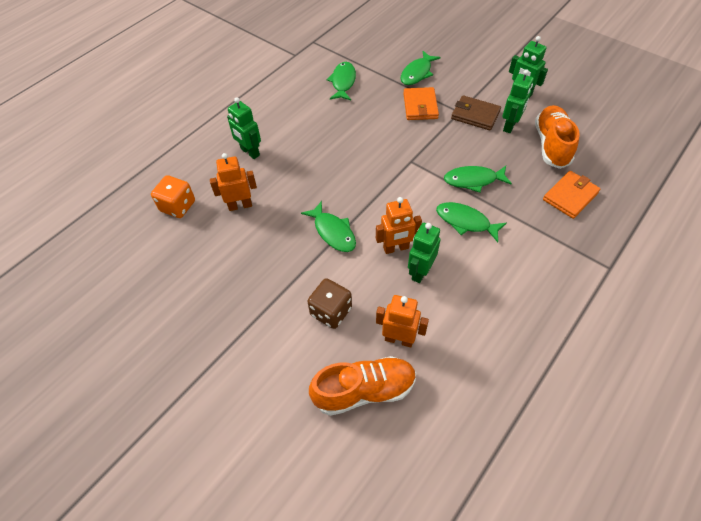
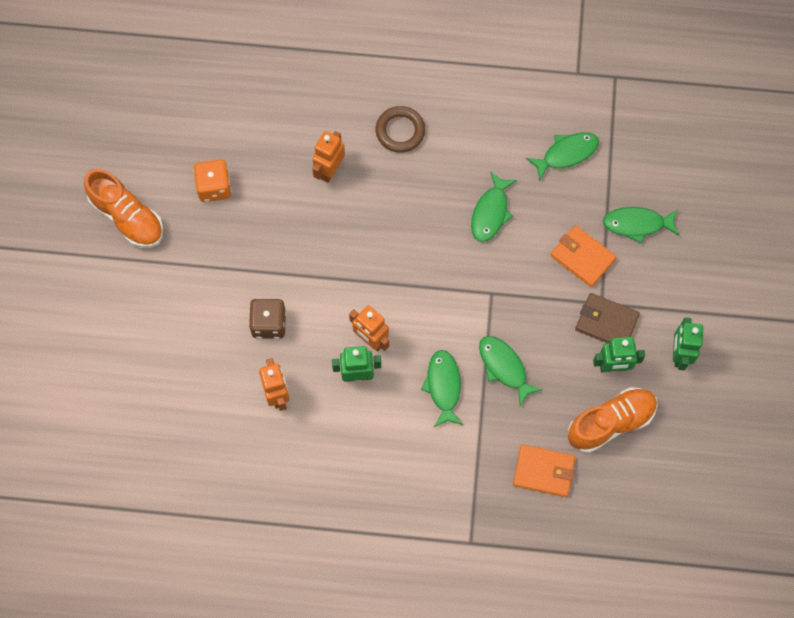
camera: 55 degrees right, 15 degrees up
(178, 206) = (293, 116): orange dice -> orange dice (214, 187)
(240, 205) = (330, 170): orange robot -> orange robot turned 105 degrees counterclockwise
(250, 152) = (400, 131): green robot -> brown ring
(333, 232) = (353, 273): green fish -> green fish (491, 212)
(364, 390) = (215, 393): orange shoe -> orange shoe (127, 217)
(420, 106) = (582, 257): orange wallet -> orange wallet turned 75 degrees clockwise
(475, 115) = (606, 322): brown wallet -> brown wallet turned 60 degrees counterclockwise

